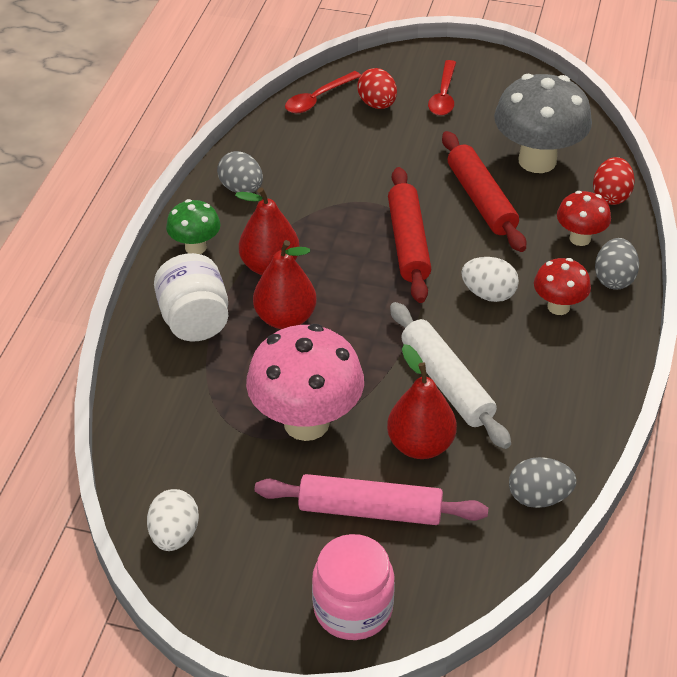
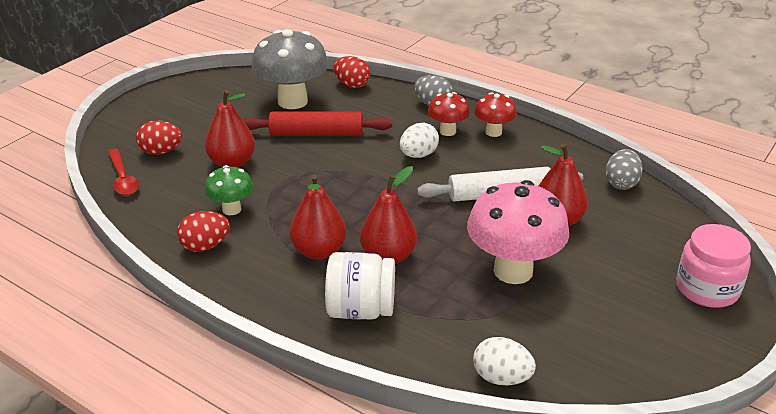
camera: 70 degrees left, 10 degrees down
(174, 535) = (615, 373): white egg -> white egg (501, 378)
(195, 247) = (263, 290): green mushroom -> green mushroom (231, 209)
(241, 189) = (205, 246): grey egg -> red egg
(370, 510) = (614, 259): pink rolling pin -> none
(386, 158) = (232, 163): none -> red pear
(408, 243) = (340, 176): red rolling pin -> none
(443, 96) = (181, 120): red spoon -> none
(580, 238) = (385, 106): red mushroom -> red mushroom (493, 132)

